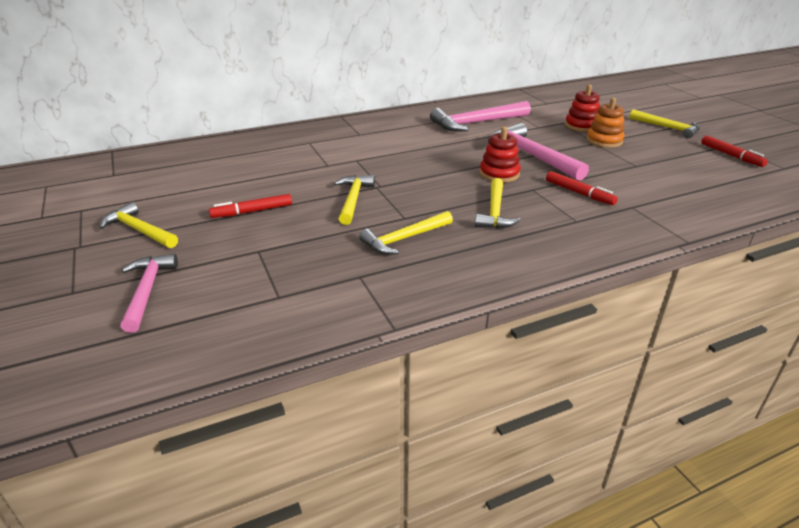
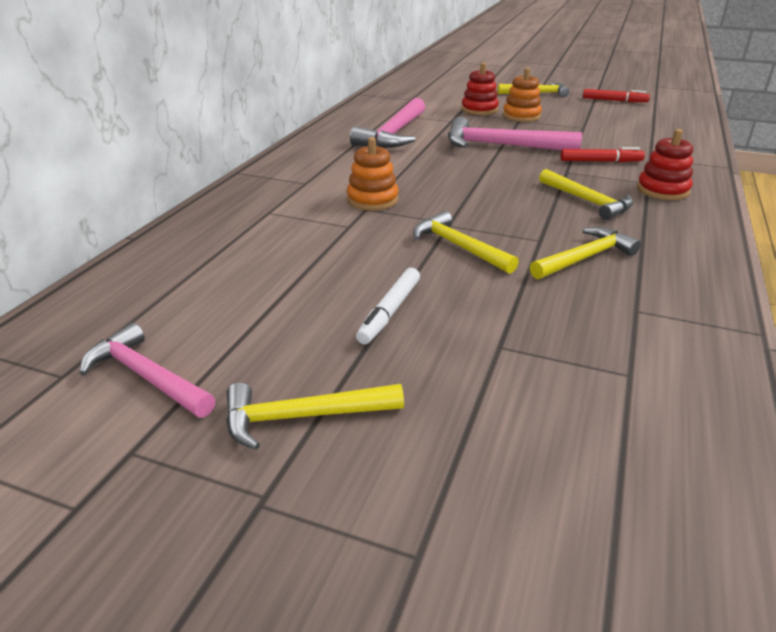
camera: 45 degrees left, 0 degrees up
(147, 291) = (503, 473): pink hammer -> pink hammer (146, 376)
(252, 211) = (390, 311): red marker -> white marker
(370, 157) = (372, 200): none -> orange stacking toy
(404, 239) = (585, 258): yellow hammer -> yellow hammer turned 135 degrees counterclockwise
(499, 174) = (516, 169): red stacking toy -> red stacking toy (662, 190)

